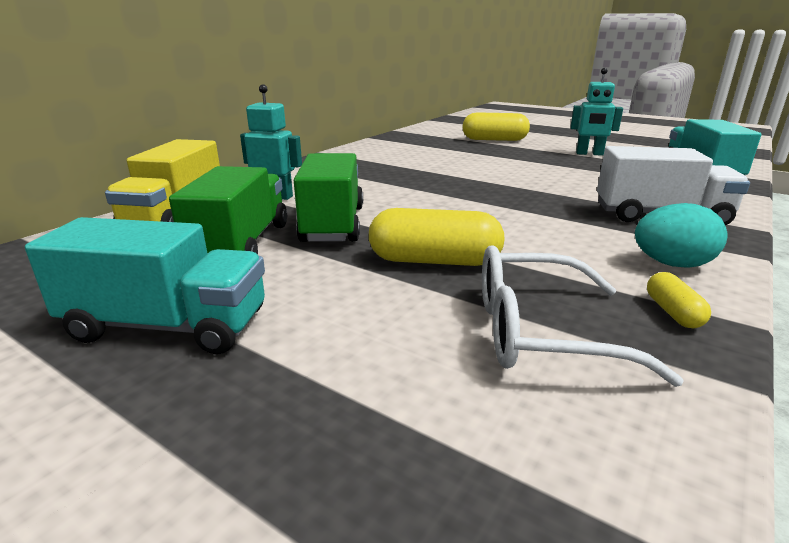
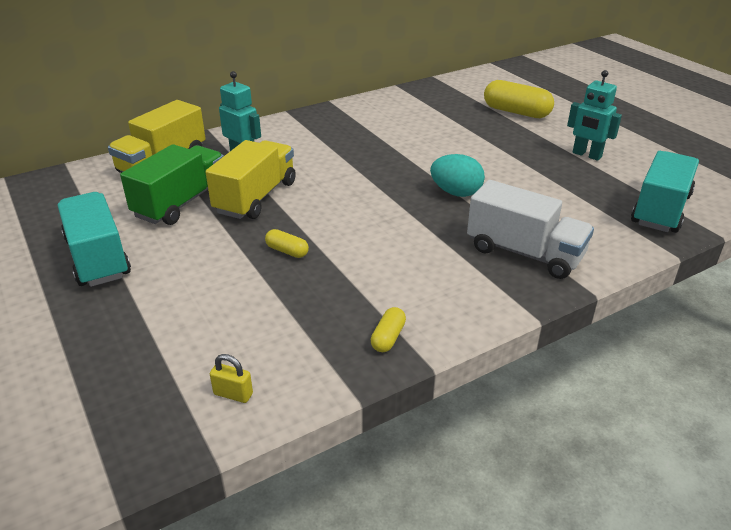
camera: 25 degrees right, 10 degrees up
(168, 326) = (98, 258): turquoise truck -> turquoise truck turned 150 degrees counterclockwise
(333, 224) = (256, 197): green truck -> yellow truck
(434, 261) = (287, 251): yellow capsule -> yellow capsule, size x0.50
(540, 332) = (286, 324): white glasses -> none
(604, 449) = (233, 394): none -> yellow padlock
(671, 264) = (451, 302): turquoise egg -> turquoise egg (456, 193)

